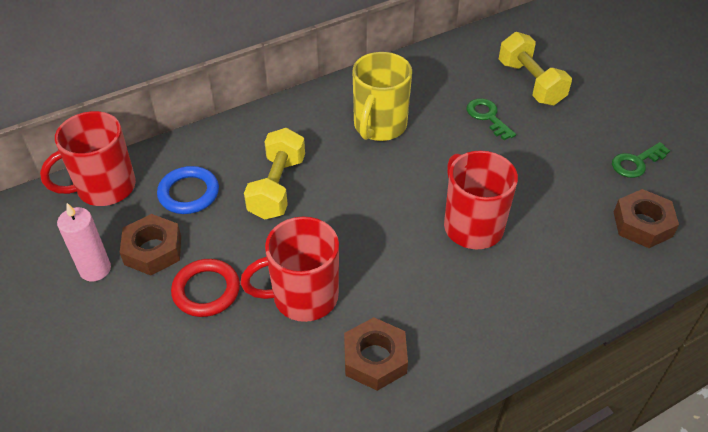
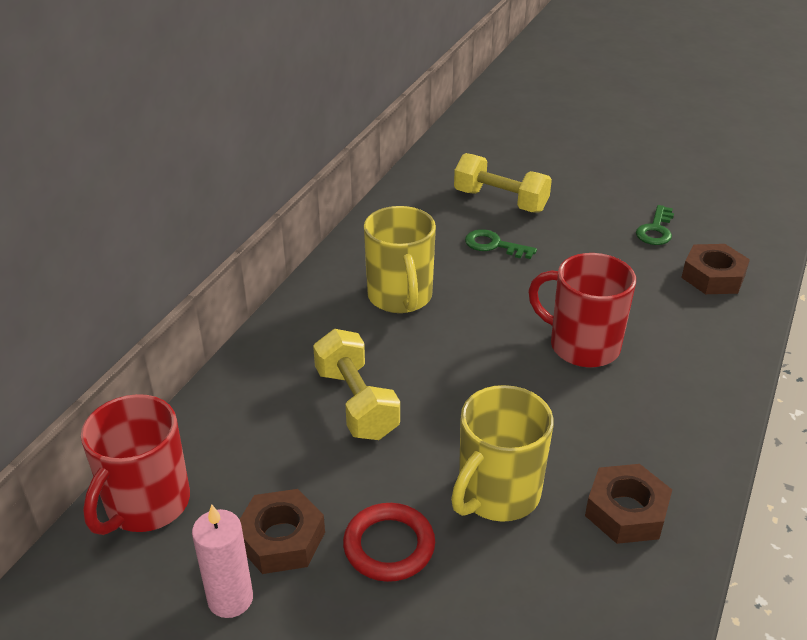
camera: 35 degrees left, 10 degrees down
(189, 193) = (261, 458): blue ring -> none
(303, 297) = (497, 494): red mug -> yellow mug

